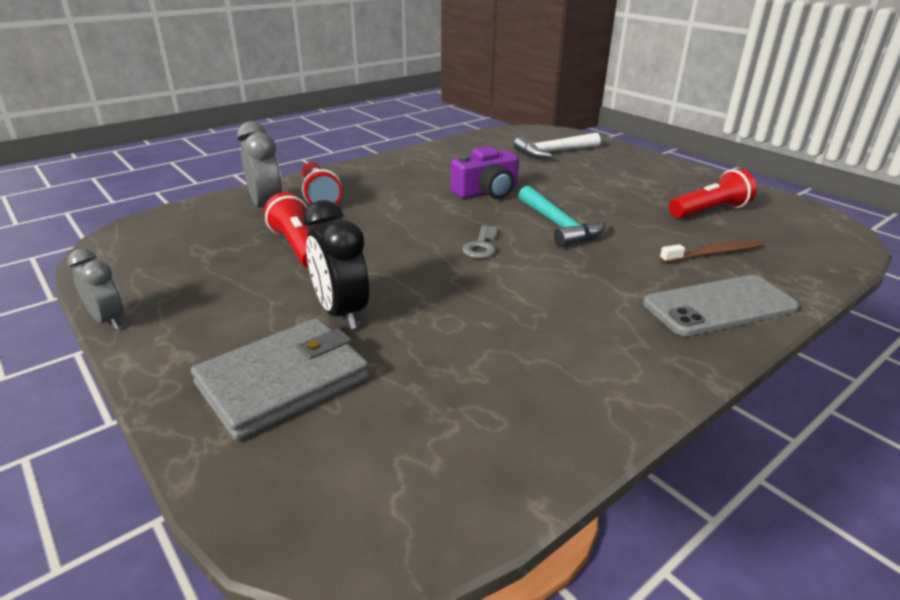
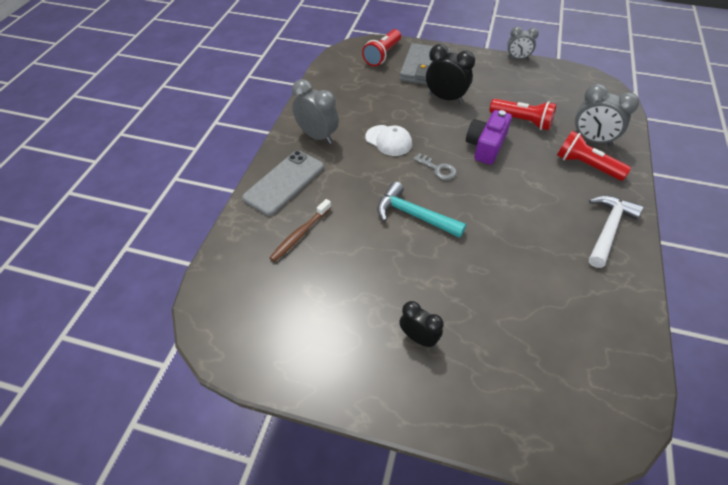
camera: 145 degrees right, 20 degrees up
(481, 246) = (438, 169): grey key -> grey key turned 150 degrees clockwise
(487, 192) = (500, 234): purple camera -> purple camera (486, 146)
(510, 295) = (389, 140): none -> white cap
(553, 152) = (530, 362): white hammer -> white hammer (608, 229)
(628, 177) = (418, 338): none -> black clock
(628, 346) = (317, 136): none -> grey clock
(709, 211) = (320, 302): red flashlight -> red flashlight (382, 55)

